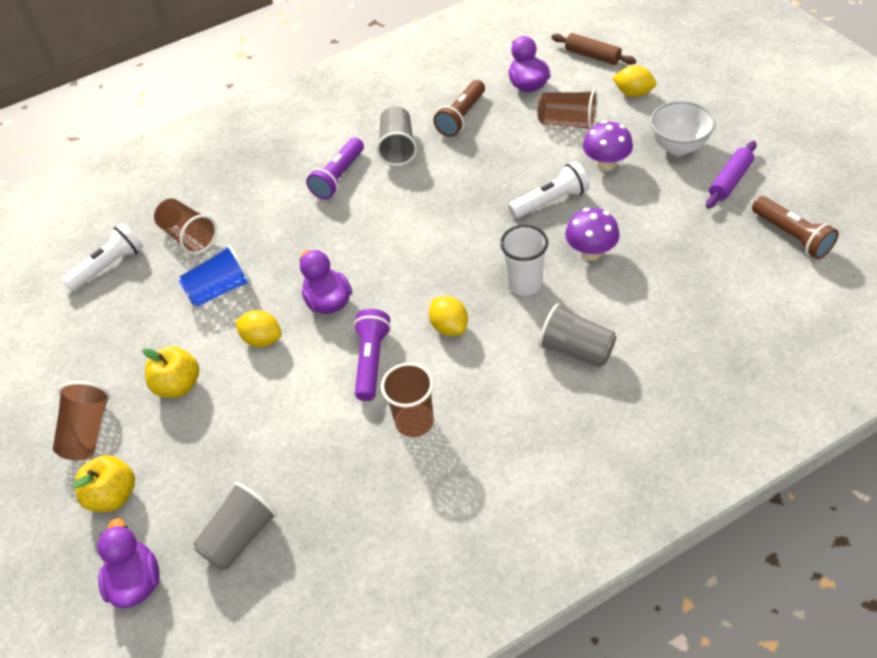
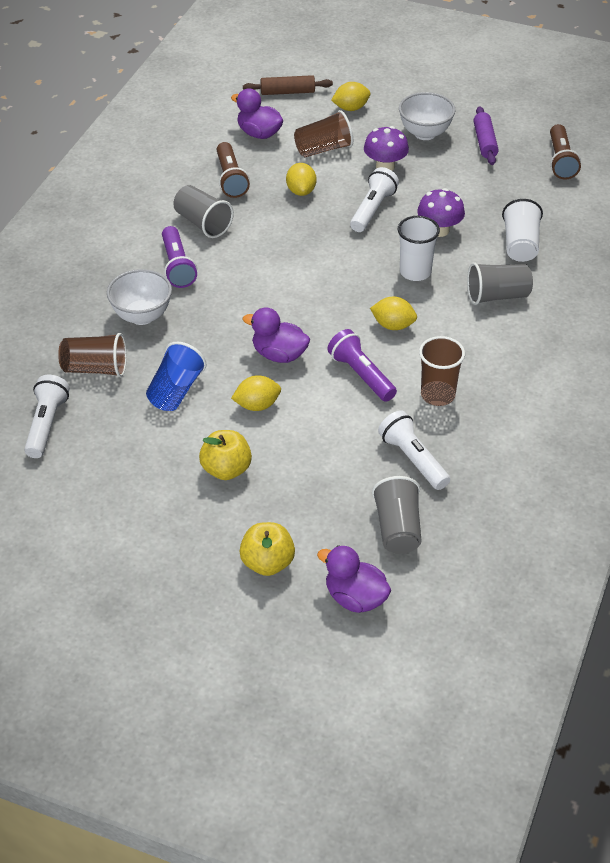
camera: 45 degrees left, 5 degrees down
(87, 432) = (189, 539): brown cup -> none
(268, 208) = (142, 316): none -> white bowl
(325, 474) = (413, 459): none -> white flashlight
(507, 154) = (301, 191): none -> yellow lemon
(655, 307) = (520, 245): none -> white cup
(791, 236) = (560, 161): brown flashlight -> brown flashlight turned 75 degrees clockwise

